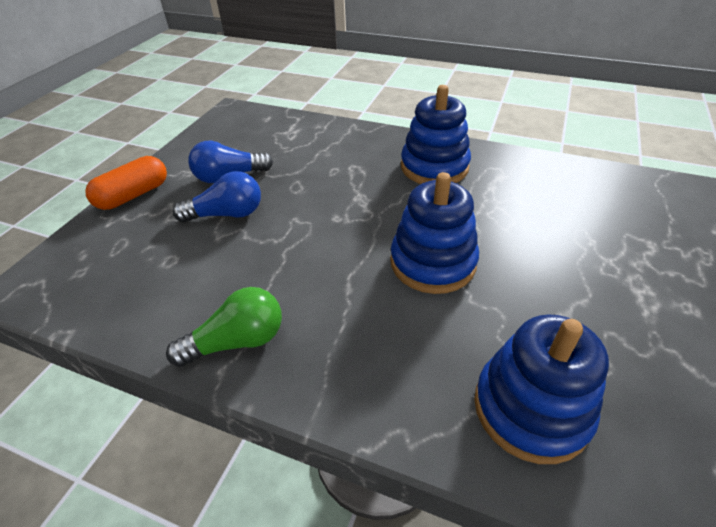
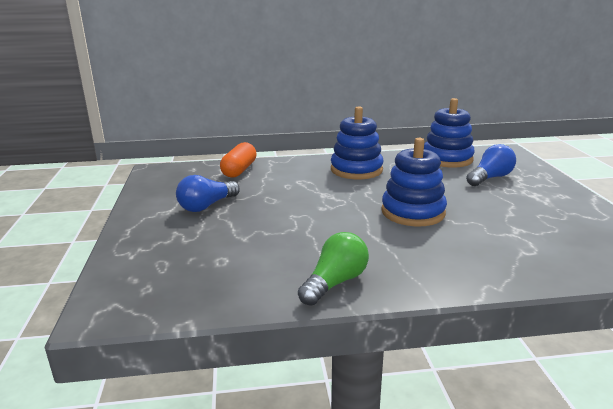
camera: 30 degrees left, 20 degrees down
(133, 195) = (132, 235): orange capsule -> orange capsule (239, 170)
(227, 214) = (234, 225): blue light bulb -> blue light bulb (490, 178)
(531, 408) = (539, 254): blue stacking toy -> blue stacking toy (447, 159)

